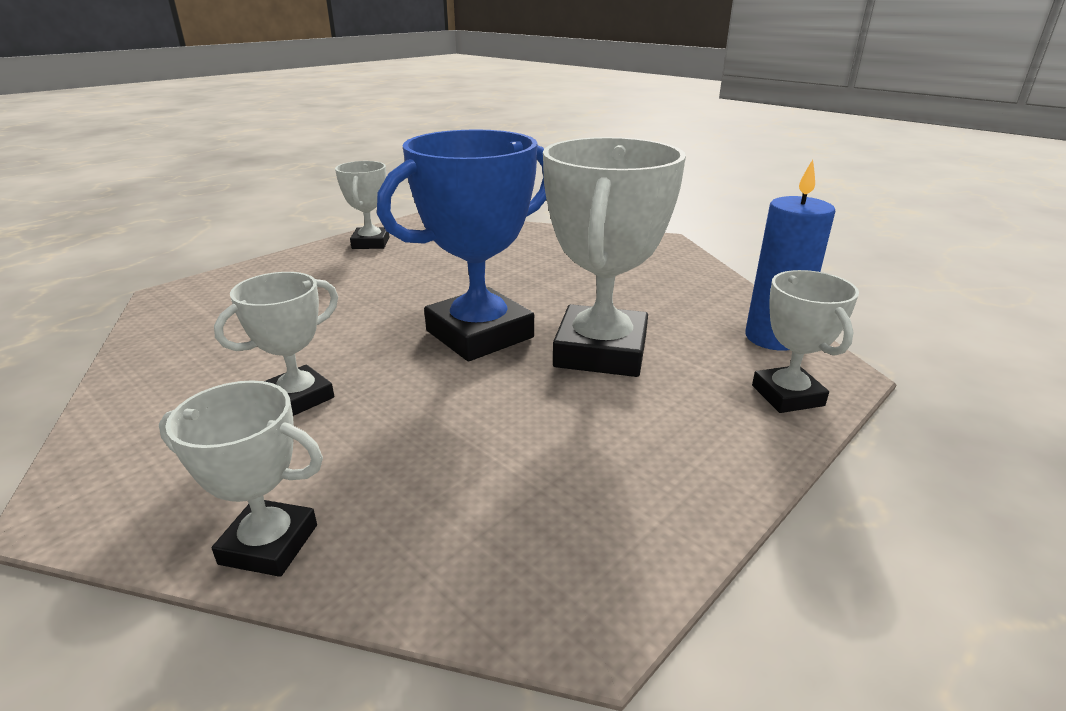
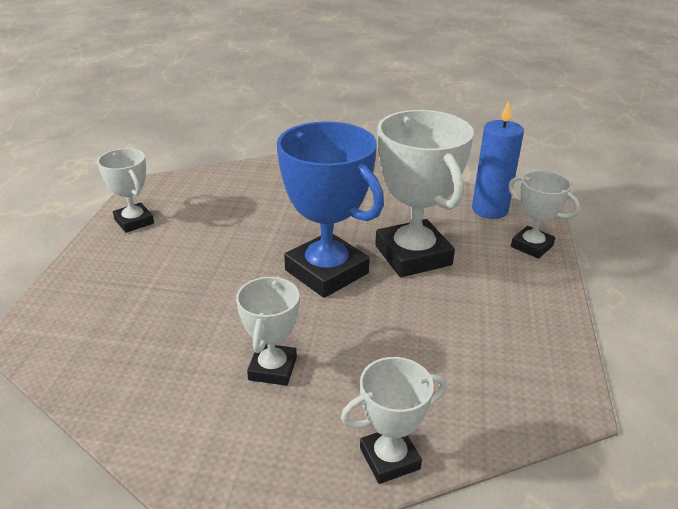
camera: 35 degrees left, 5 degrees up
(479, 334) = (326, 272): blue trophy -> blue trophy turned 60 degrees counterclockwise

